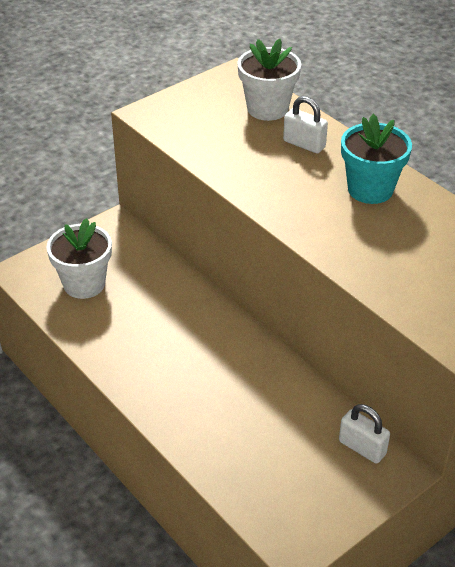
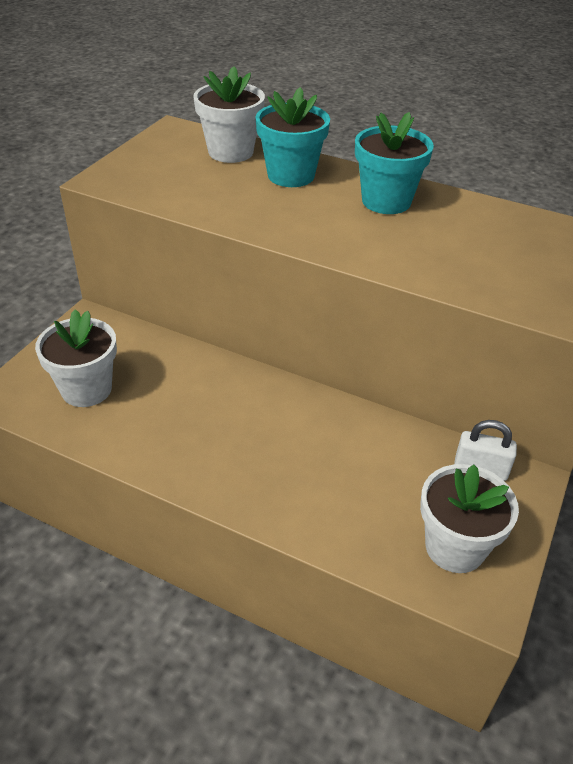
camera: 25 degrees left, 0 degrees up
(298, 499) = (455, 547): none -> white flower pot
(304, 144) = (291, 175): white padlock -> turquoise flower pot

